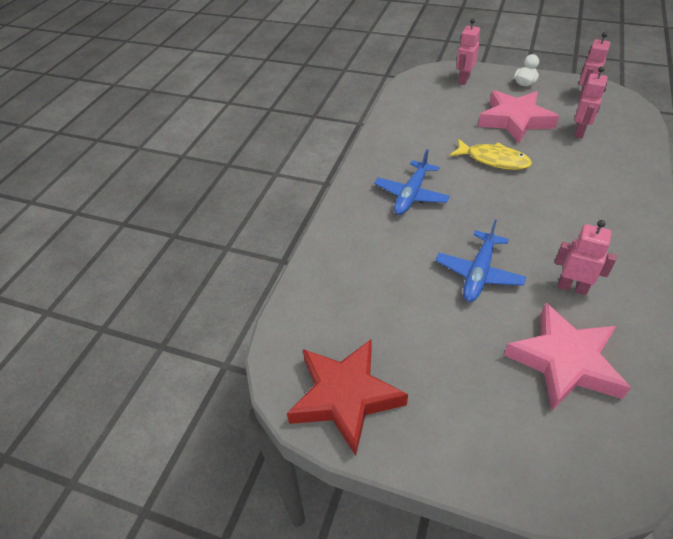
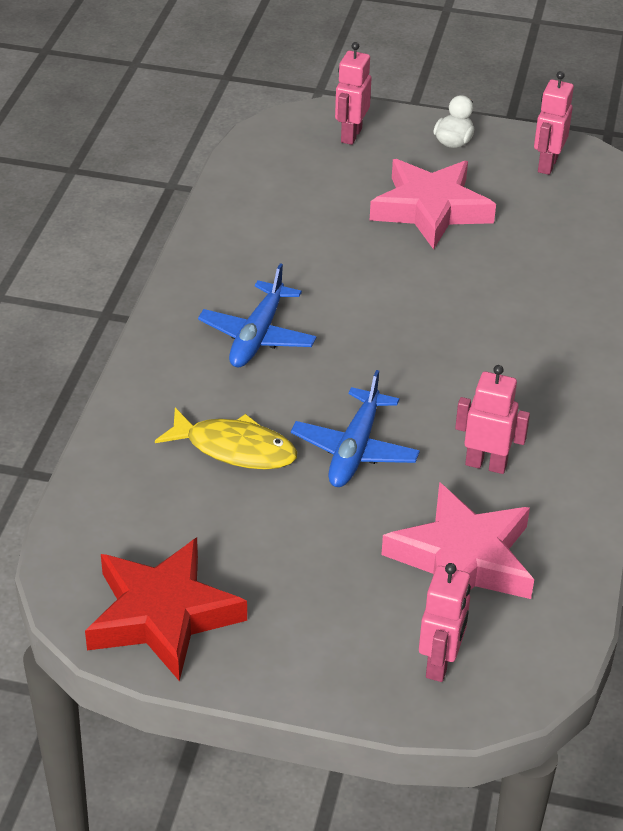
camera: 10 degrees left, 5 degrees down
(493, 160) = (390, 277): yellow fish -> yellow fish (235, 448)
(579, 132) = (531, 229): pink robot -> pink robot (440, 664)

